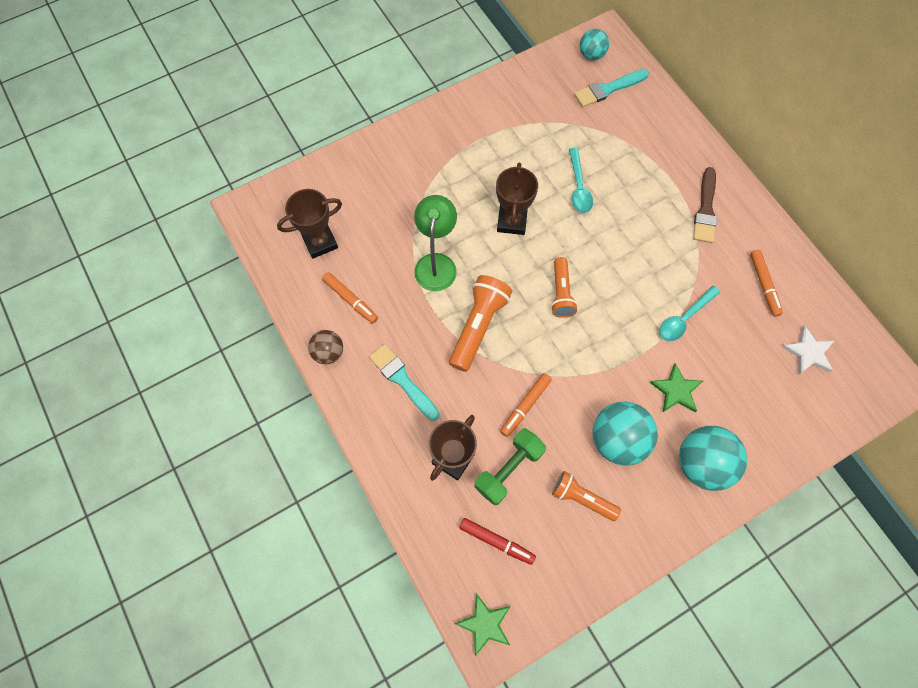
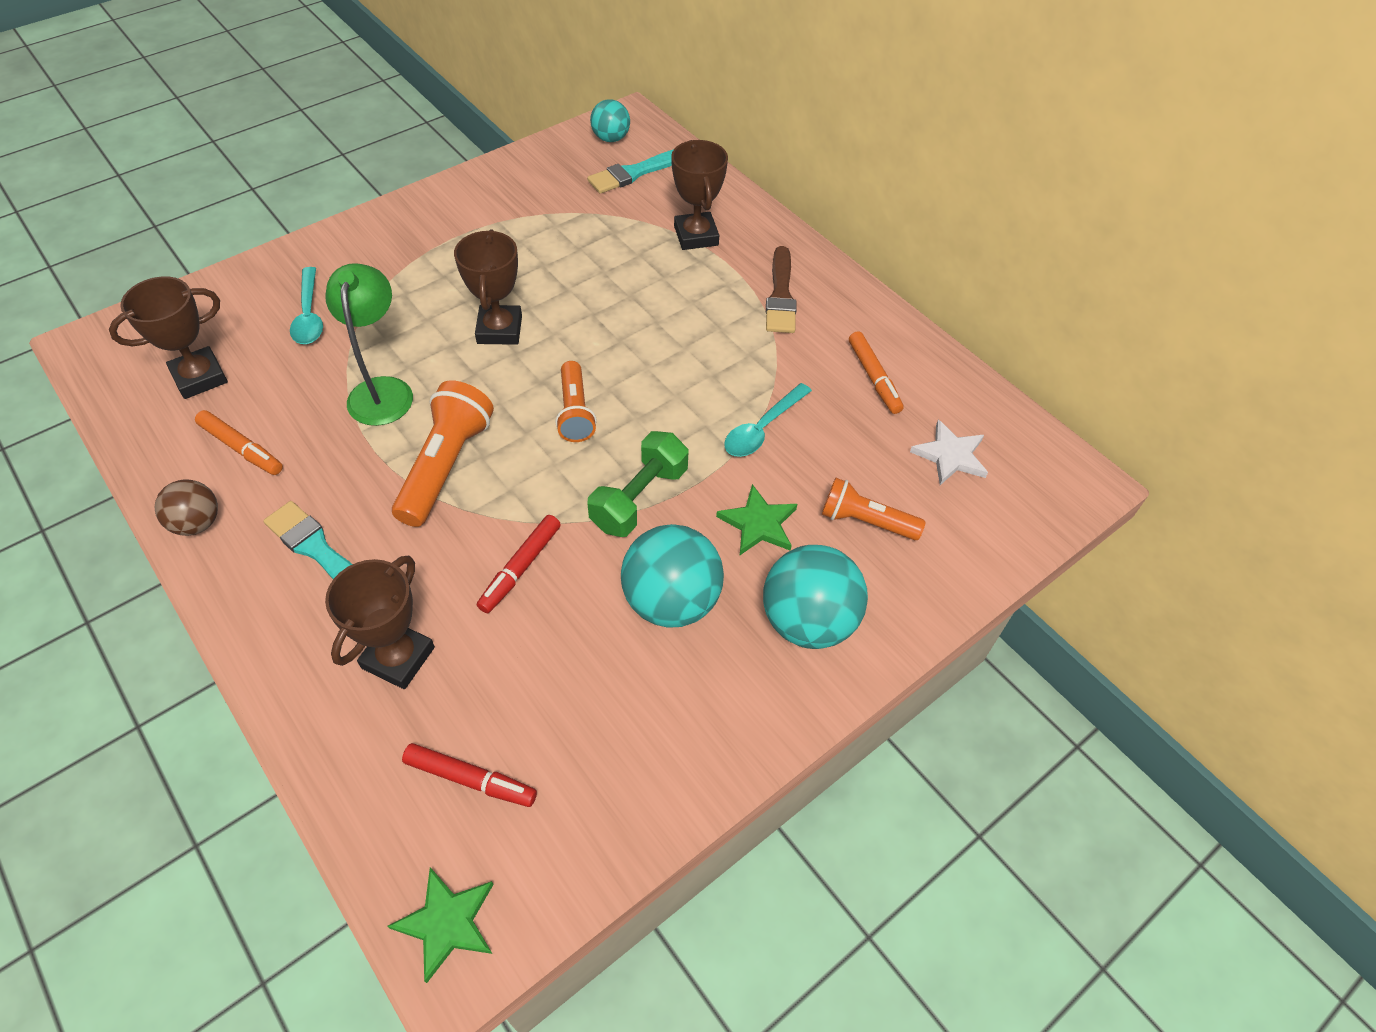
camera: 10 degrees left, 15 degrees down
(508, 469) = (492, 663): green dumbbell -> green dumbbell (639, 498)
(525, 406) = (521, 568): orange marker -> red marker
(578, 187) = (598, 283): turquoise spoon -> turquoise spoon (309, 315)
(581, 498) = (616, 694): orange flashlight -> orange flashlight (865, 521)
(649, 151) = (696, 236): none -> brown trophy

